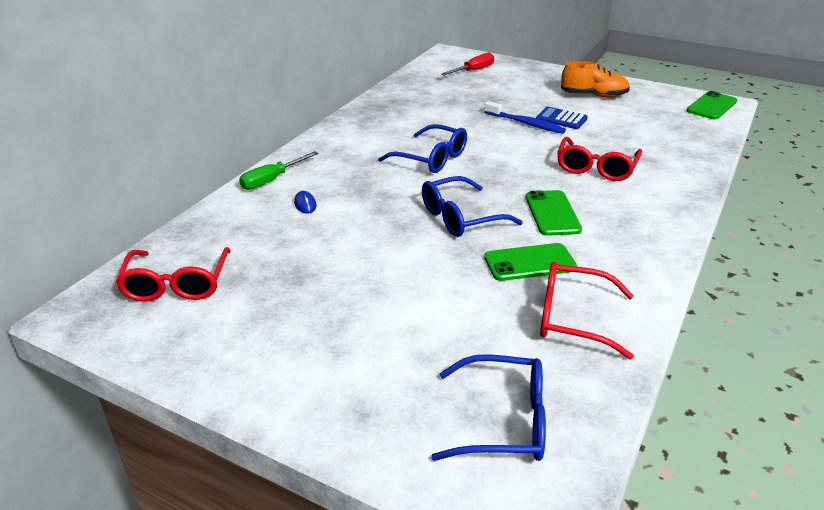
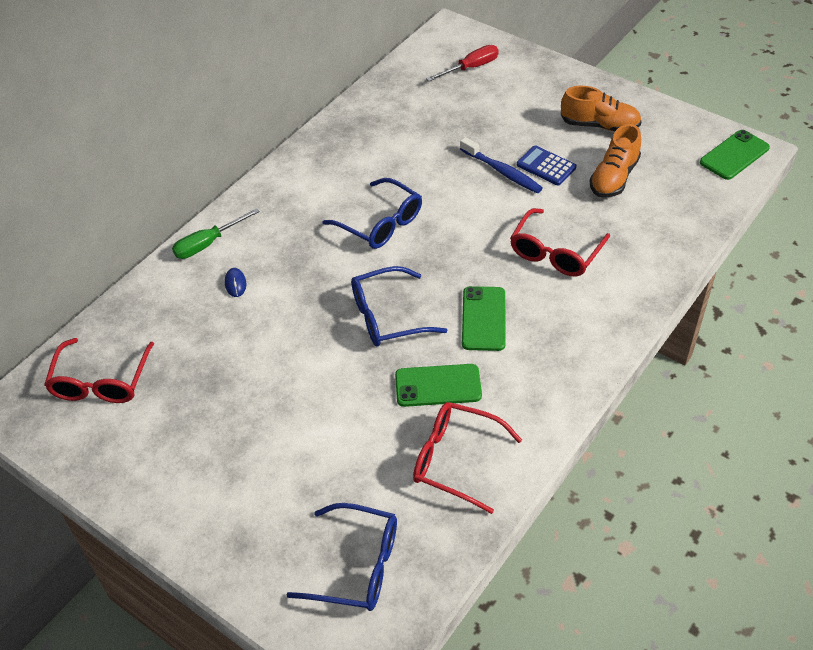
camera: 10 degrees right, 15 degrees up
(621, 122) = (614, 177): none -> orange shoe

